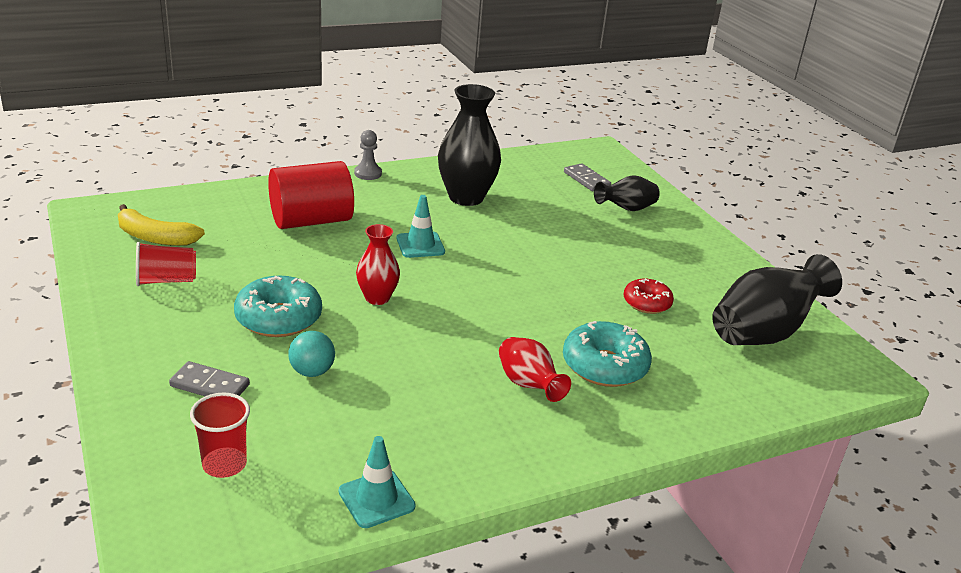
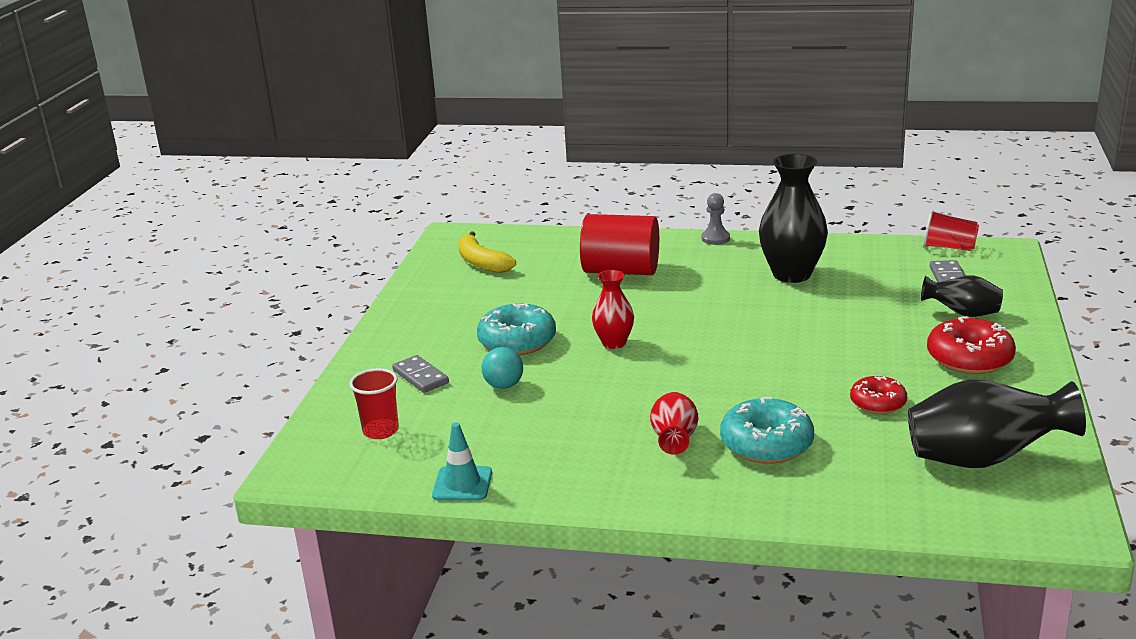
camera: 40 degrees right, 5 degrees down
(166, 280) = (460, 296): red cup -> red cup (948, 247)
(420, 245) = (699, 308): turquoise traffic cone -> none
(669, 247) = (969, 358): none -> red donut

